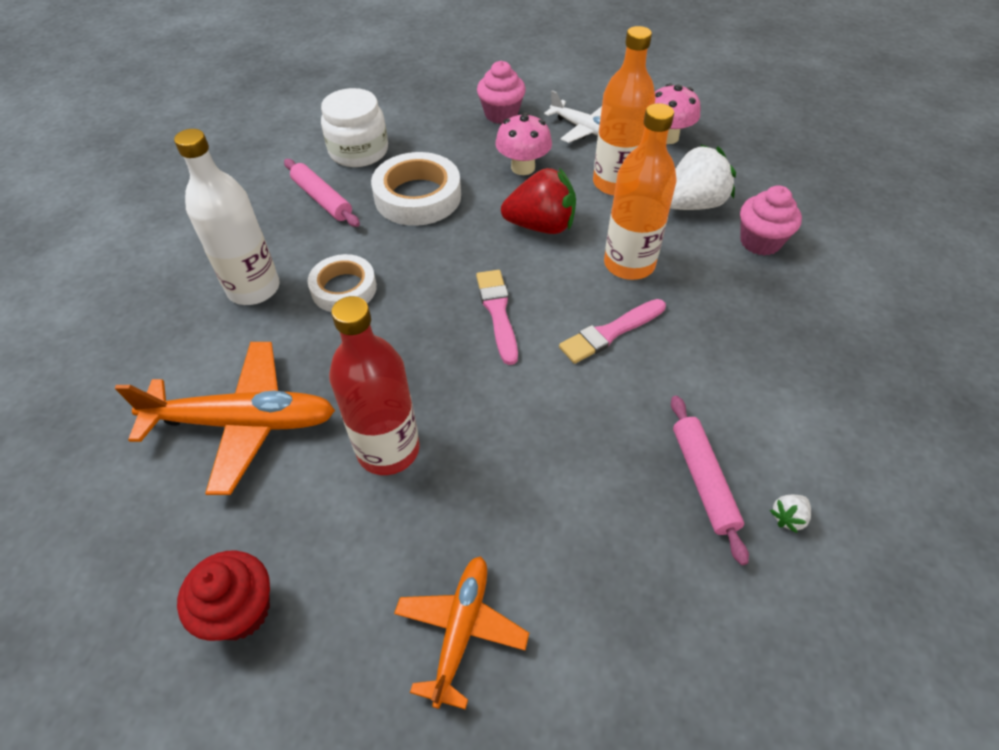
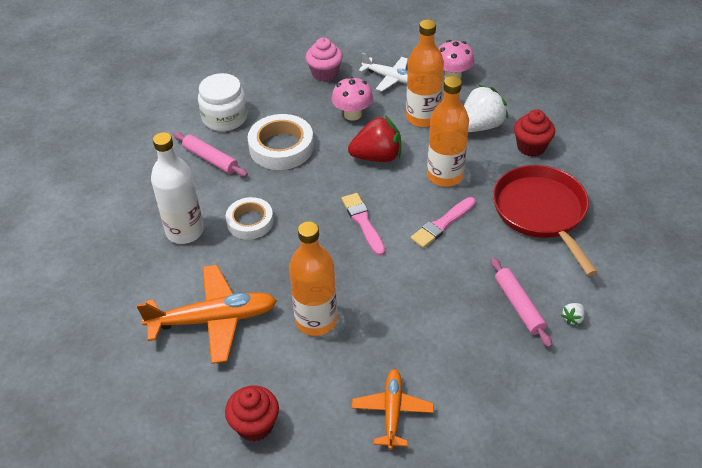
camera: 10 degrees left, 5 degrees down
(388, 449) = (316, 320): red bottle -> orange bottle
(760, 242) = (531, 147): pink cupcake -> red cupcake
(761, 336) = (541, 212): none -> red pan

